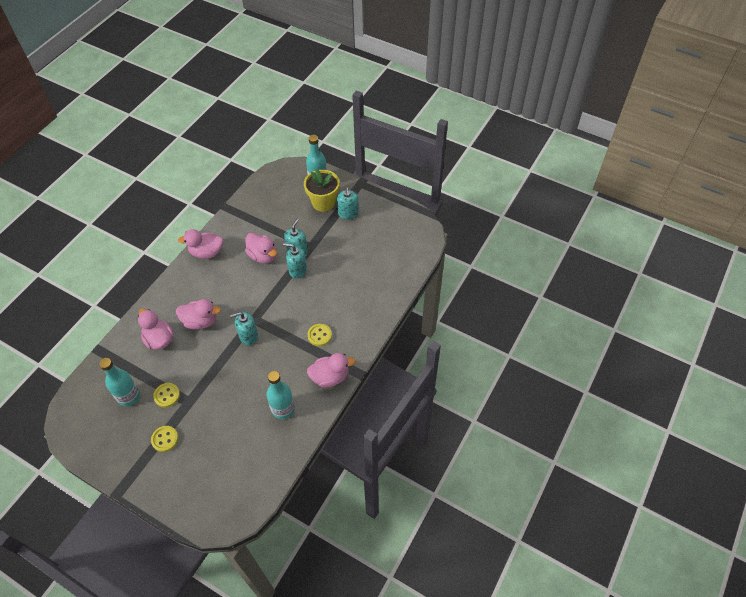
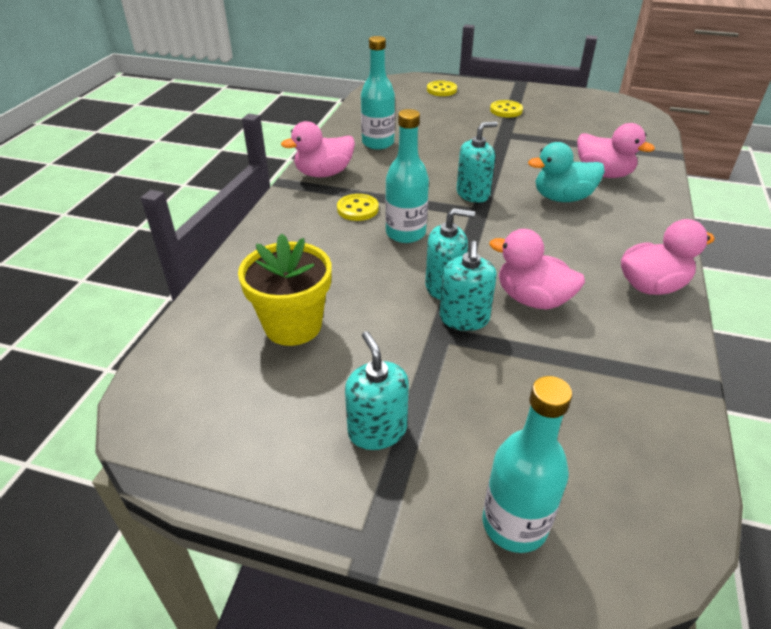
camera: 165 degrees right, 15 degrees down
(129, 396) = (583, 129): turquoise bottle -> turquoise bottle (405, 233)
(167, 395) = (537, 135): yellow button -> yellow button (441, 90)
(200, 321) = (562, 198): pink duck -> turquoise duck
(323, 202) = (461, 450): yellow flower pot -> yellow flower pot (293, 325)

